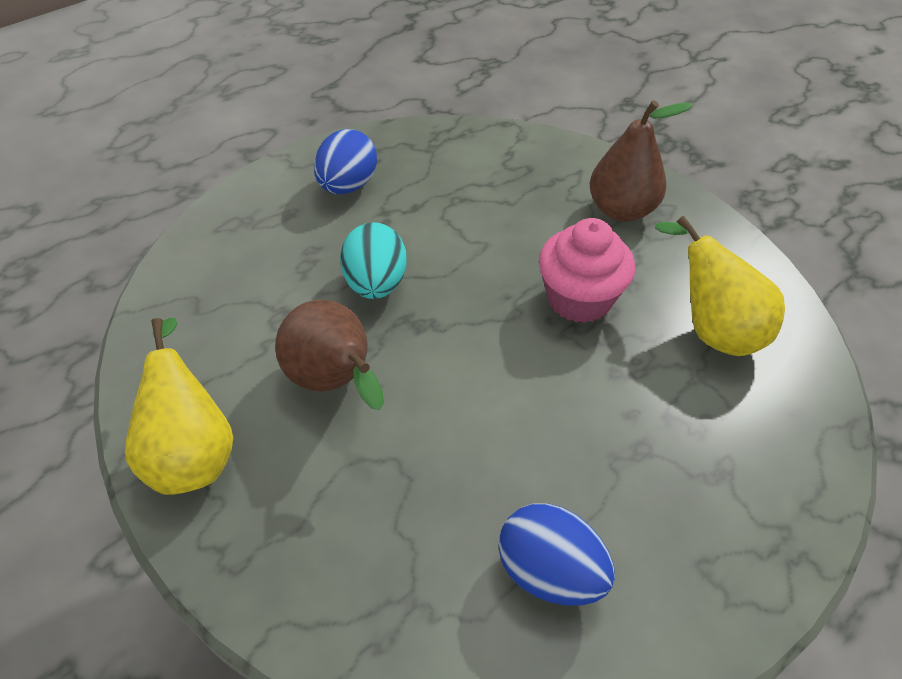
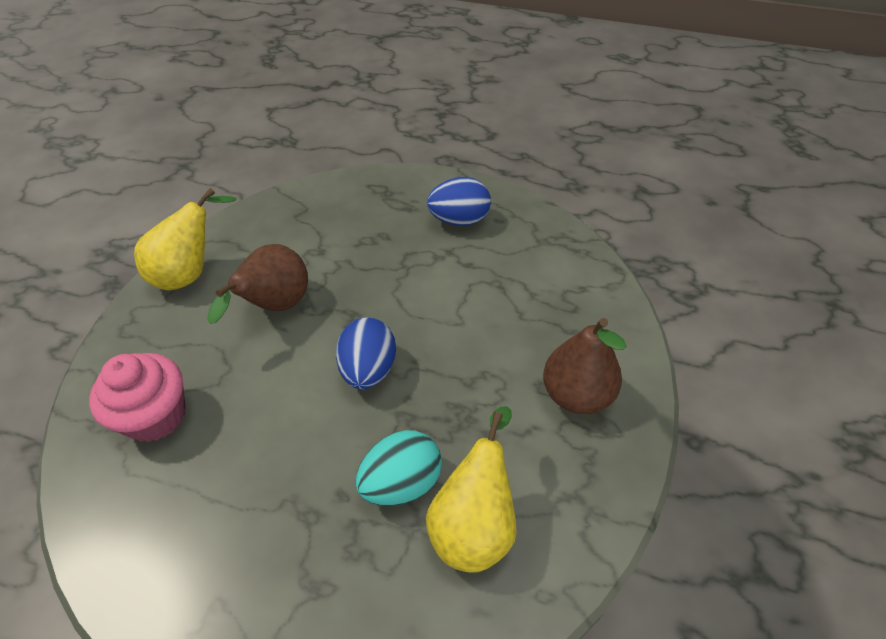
camera: 60 degrees right, 0 degrees up
(376, 284) = (374, 283): turquoise egg -> turquoise egg (401, 483)
(550, 572) = (174, 497): blue egg -> blue egg (369, 370)
(579, 299) = (443, 408): pink cupcake -> pink cupcake (155, 416)

